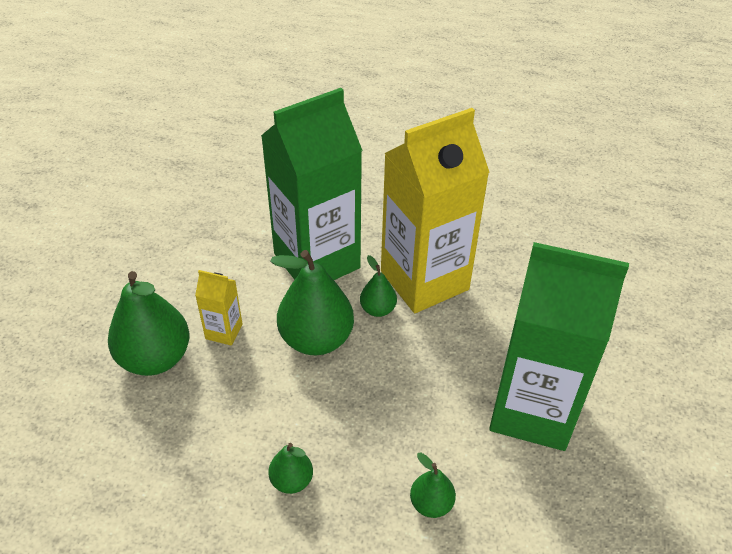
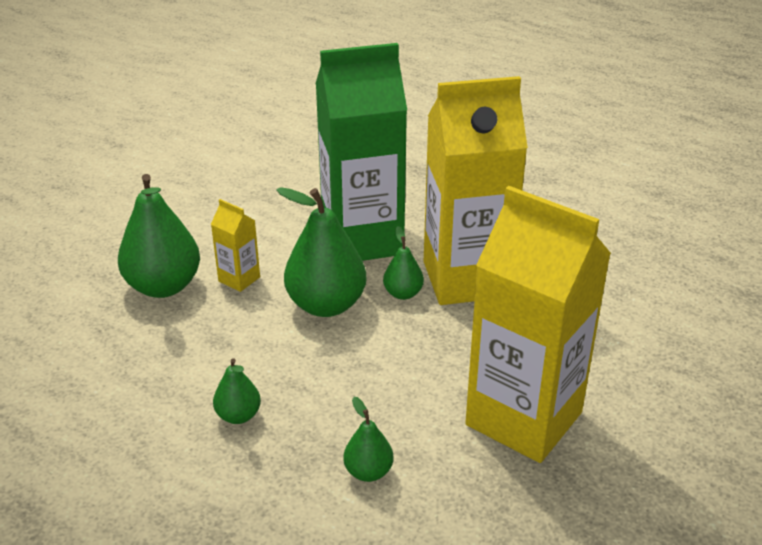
camera: 20 degrees right, 10 degrees down
(532, 410) = (524, 418): green carton -> yellow carton

